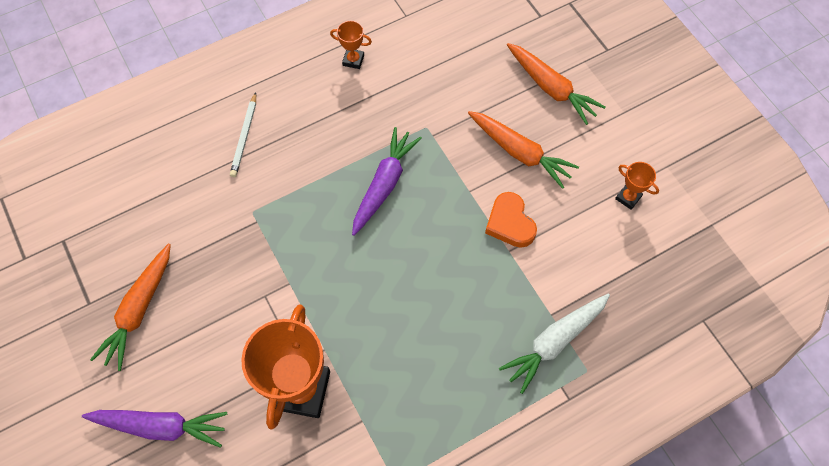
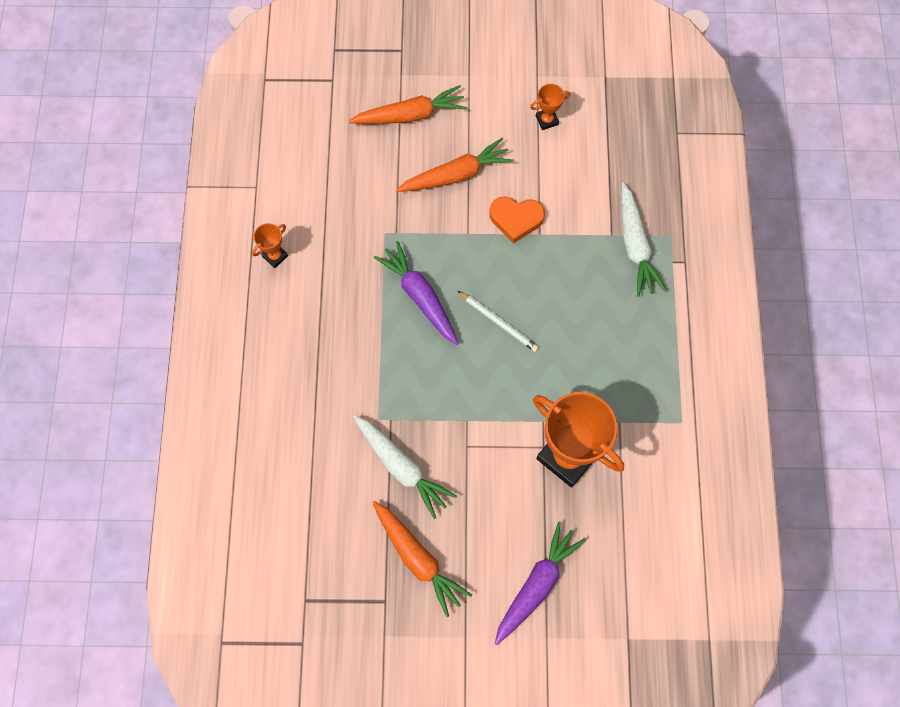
camera: 60 degrees left, 5 degrees up
(217, 253) = (402, 467): none -> white carrot
(244, 136) = (296, 389): white pencil -> white pencil (498, 322)

